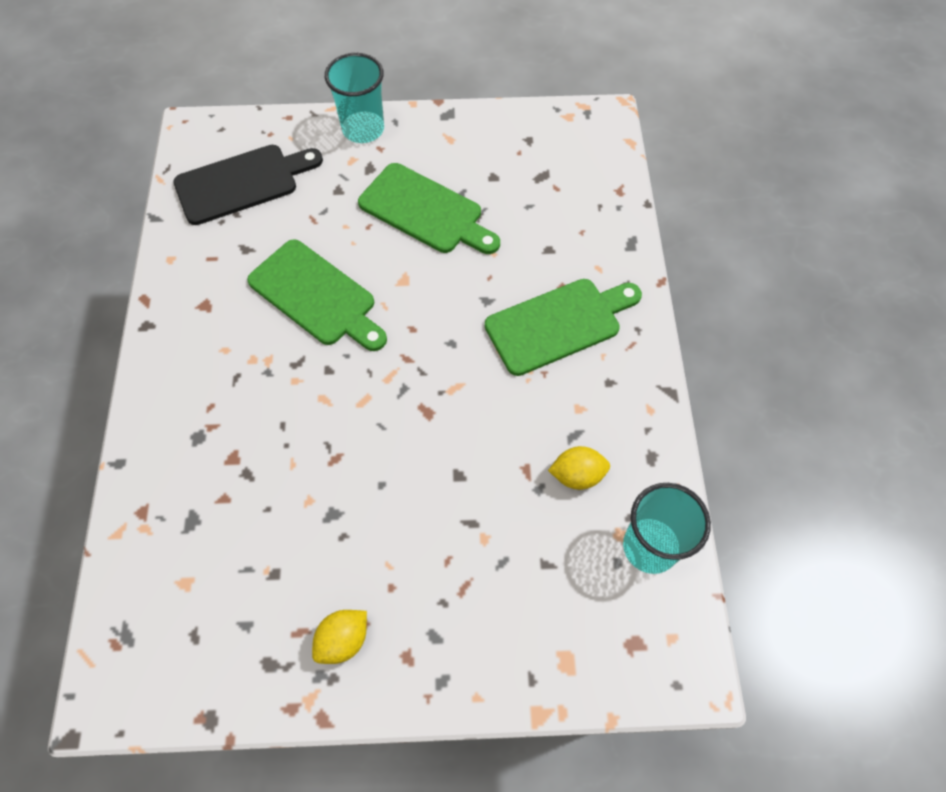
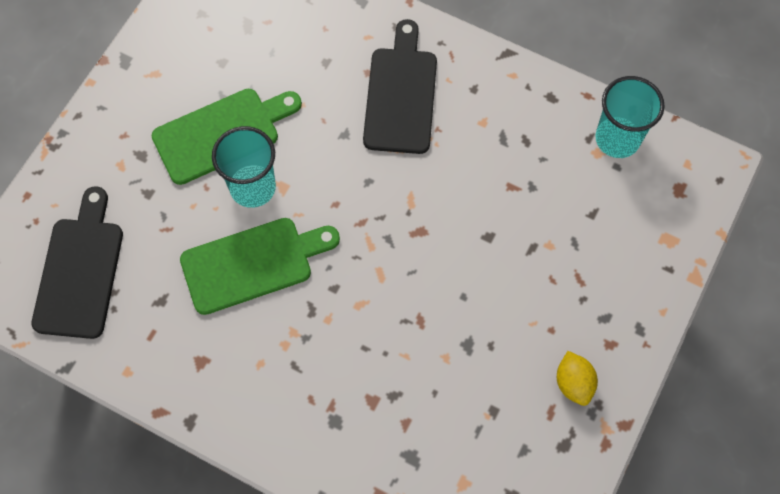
camera: 60 degrees left, 5 degrees up
(363, 129) = (90, 138): turquoise cup -> turquoise cup (253, 187)
(558, 324) = (401, 95): green cutting board -> black cutting board
(577, 475) = (536, 154): yellow lemon -> none

